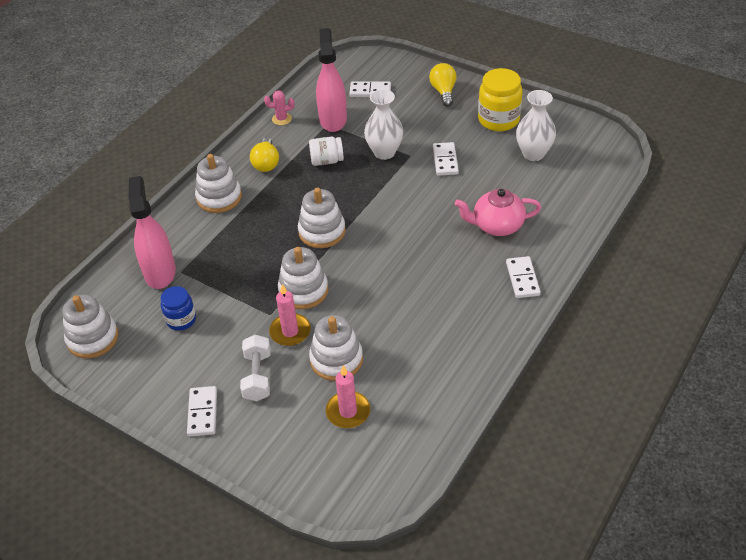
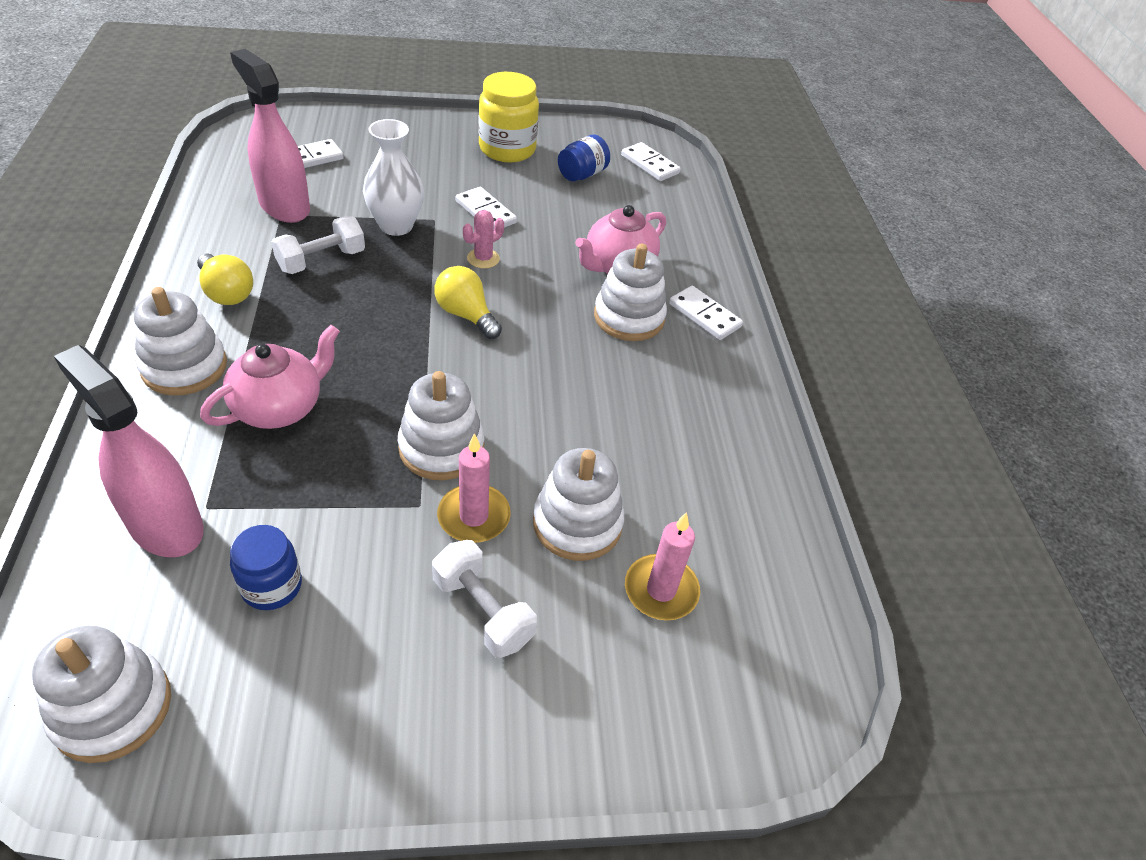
camera: 45 degrees left, 0 degrees up
(203, 412) = (442, 723): white domino -> white domino (650, 164)
(246, 236) = (280, 407): none -> pink teapot
(281, 119) = (202, 227): pink cactus -> pink cactus (483, 258)
(322, 231) = (397, 355): white stacking toy -> white stacking toy (629, 317)
(327, 161) = (321, 260): white jar -> white dumbbell
(443, 91) = (410, 135): yellow light bulb -> yellow light bulb (466, 315)
(533, 154) = (582, 174): white vase -> blue jar

